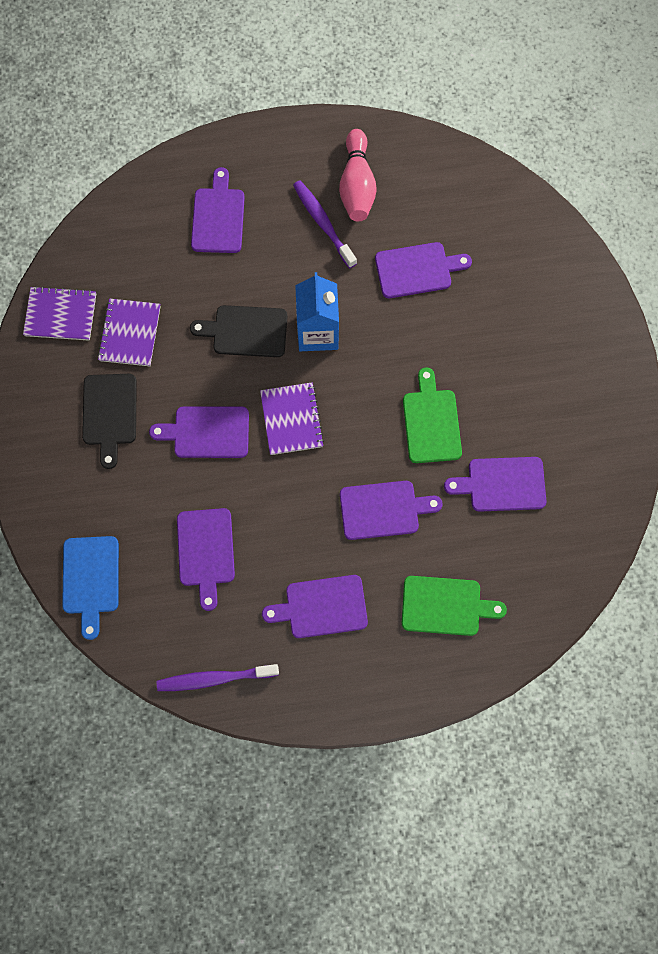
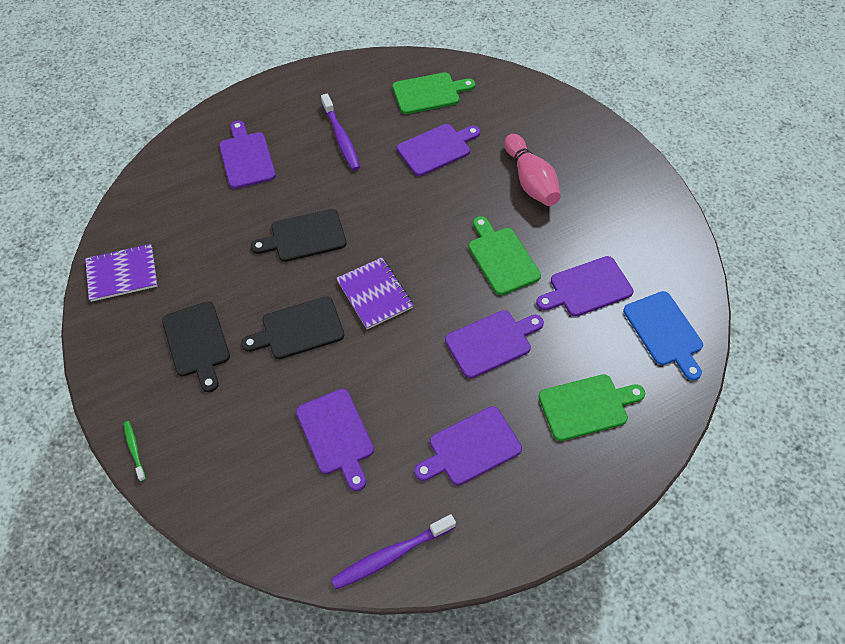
camera: 20 degrees left, 15 degrees down
(26, 502) = (134, 450): none -> green toothbrush
(91, 579) = (226, 502): blue cutting board -> blue cutting board (664, 332)
(130, 333) = (195, 270): purple notebook -> none
(207, 432) = (298, 329): purple cutting board -> black cutting board
(317, 332) = (370, 219): blue carton -> none
(323, 223) = (341, 138): purple toothbrush -> purple toothbrush turned 150 degrees counterclockwise
(357, 186) = (359, 104): pink bowling pin -> pink bowling pin (530, 181)
(437, 195) = (429, 93): none -> green cutting board

